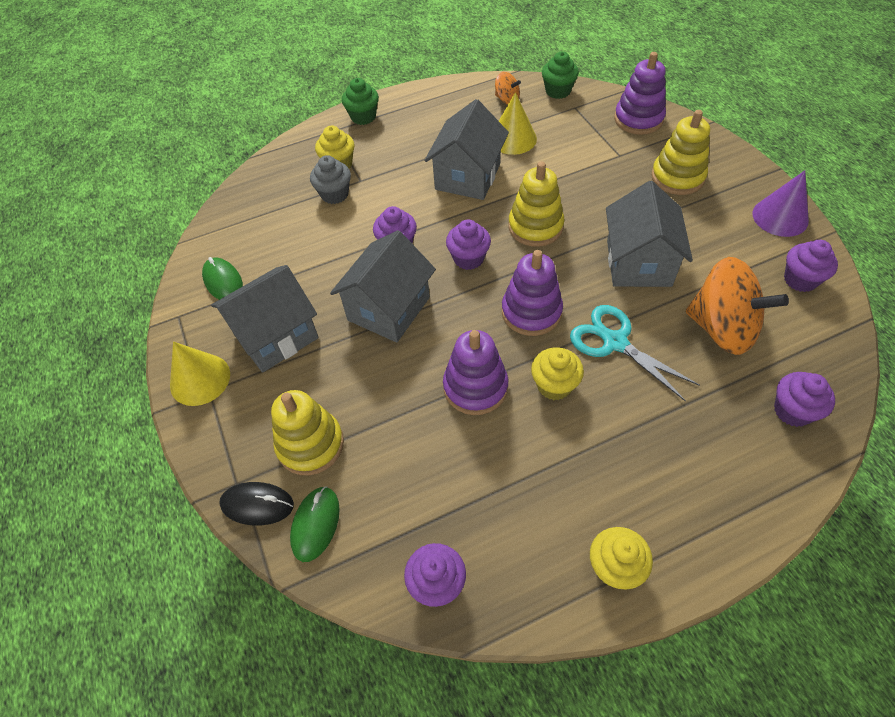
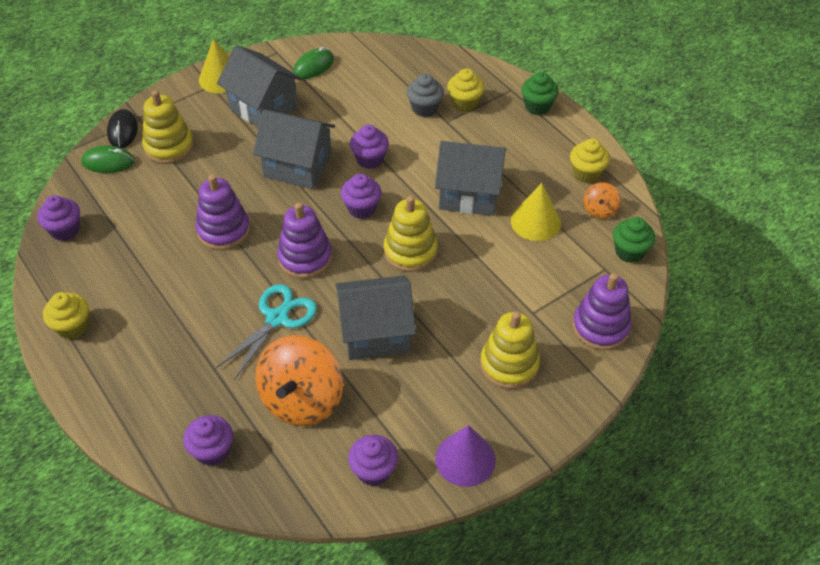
camera: 75 degrees right, 5 degrees down
(554, 385) = (229, 280): yellow cupcake -> yellow cupcake (586, 173)

